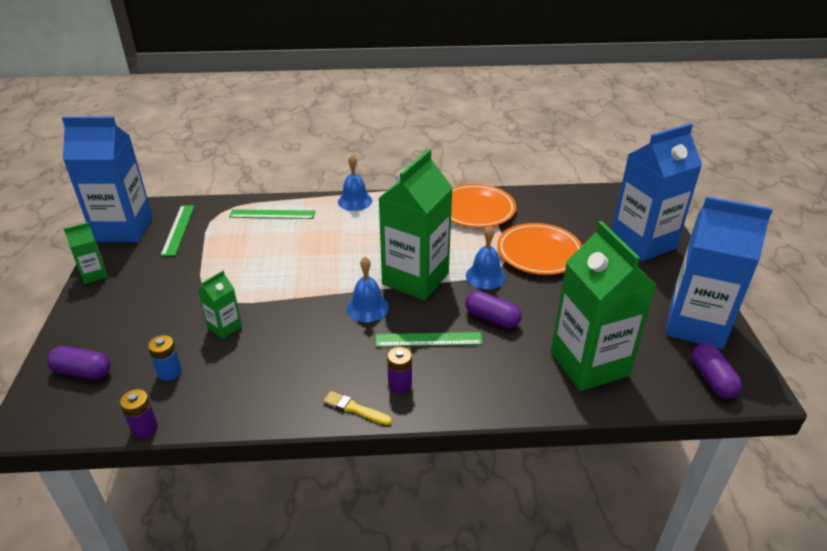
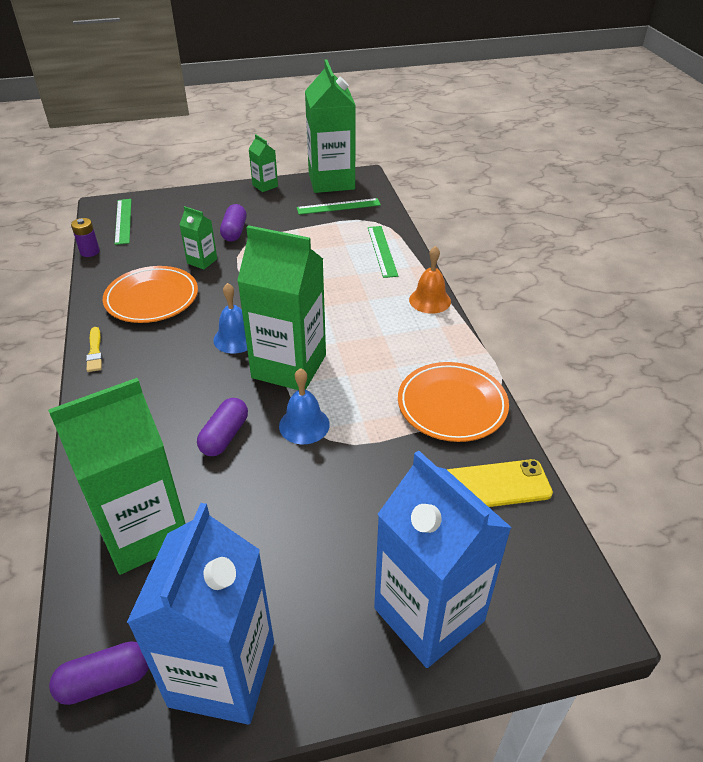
camera: 80 degrees right, 5 degrees up
(82, 371) = (151, 212): purple capsule -> purple capsule (234, 231)
(123, 229) = (331, 181): blue carton -> green carton
(169, 372) = (148, 248): blue battery -> none
(355, 201) = (430, 300): blue bell -> orange bell
(355, 409) = (95, 351): yellow brush -> yellow brush turned 150 degrees clockwise
(400, 384) = (123, 375): purple battery -> none
(428, 339) = (187, 388): green ruler -> green ruler (123, 221)
(539, 252) = (367, 477): orange plate -> orange plate (152, 298)
(548, 205) = (496, 485): none -> yellow phone

